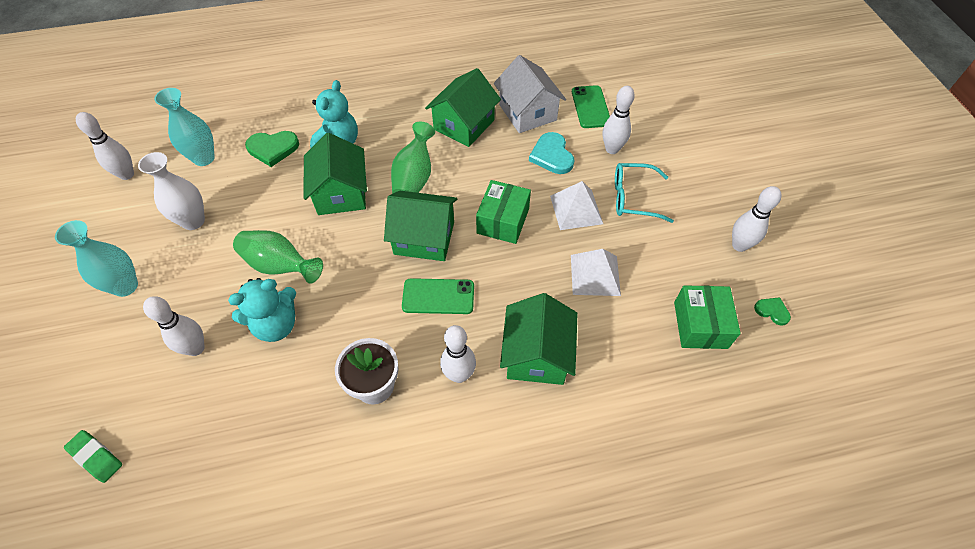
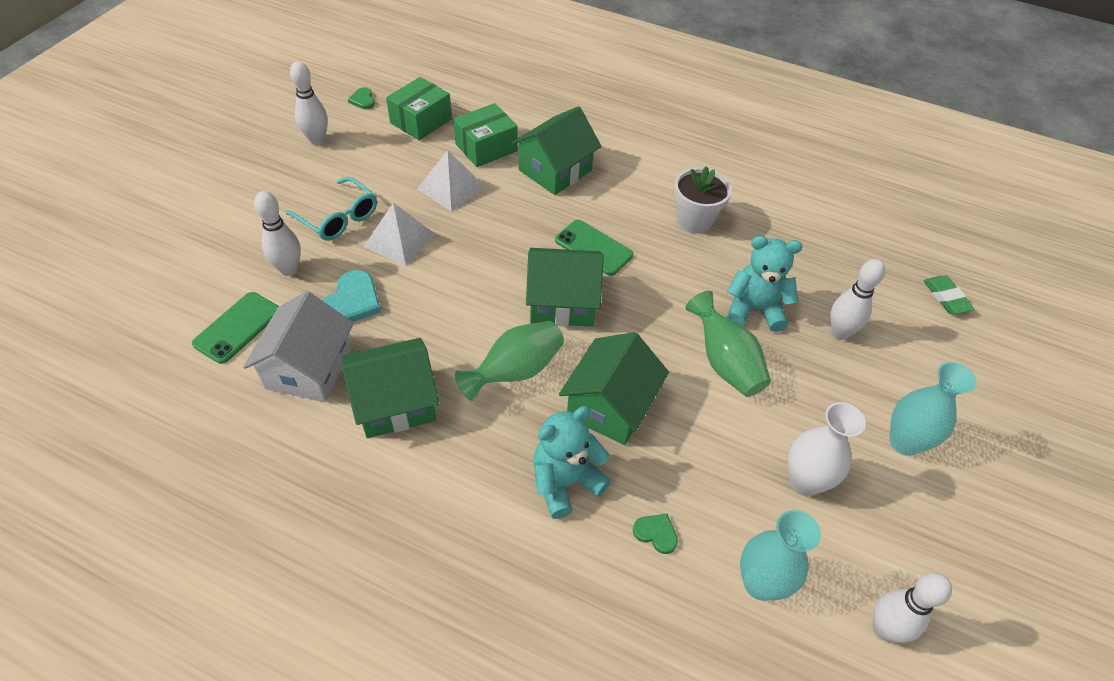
camera: 145 degrees left, 5 degrees down
(273, 148) = (656, 533): green heart -> green heart, size x0.56
(424, 238) = (562, 302): green house -> green house turned 45 degrees counterclockwise
(459, 375) = (624, 191): white bowling pin -> none
(503, 221) = (475, 271): green box -> green box (486, 147)

